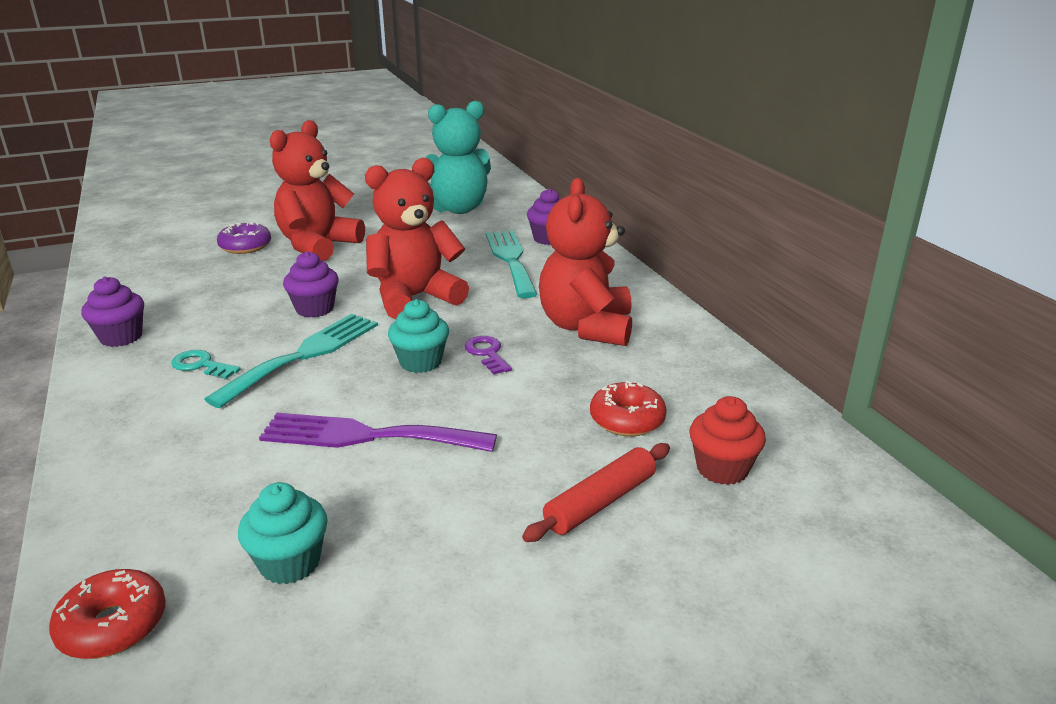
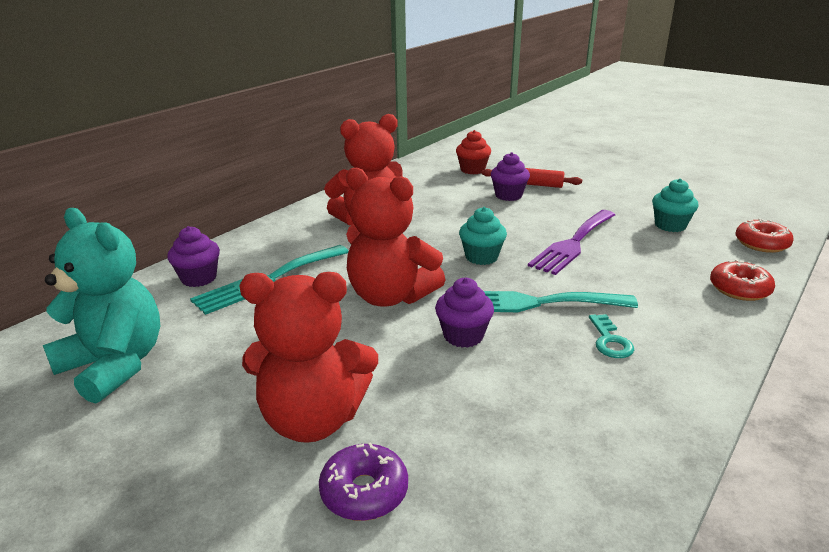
camera: 120 degrees left, 0 degrees up
(121, 337) = (650, 422): purple cupcake -> purple cupcake (508, 195)
(367, 436) = (573, 243): purple fork -> purple fork turned 60 degrees clockwise
(487, 353) = (442, 240): purple key -> none
(627, 420) = (461, 191): red donut -> red donut (739, 289)

